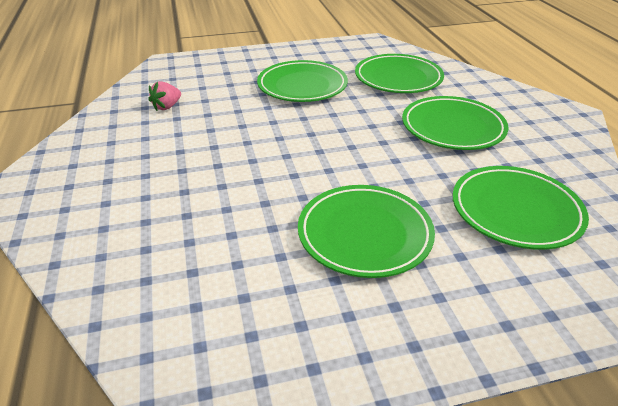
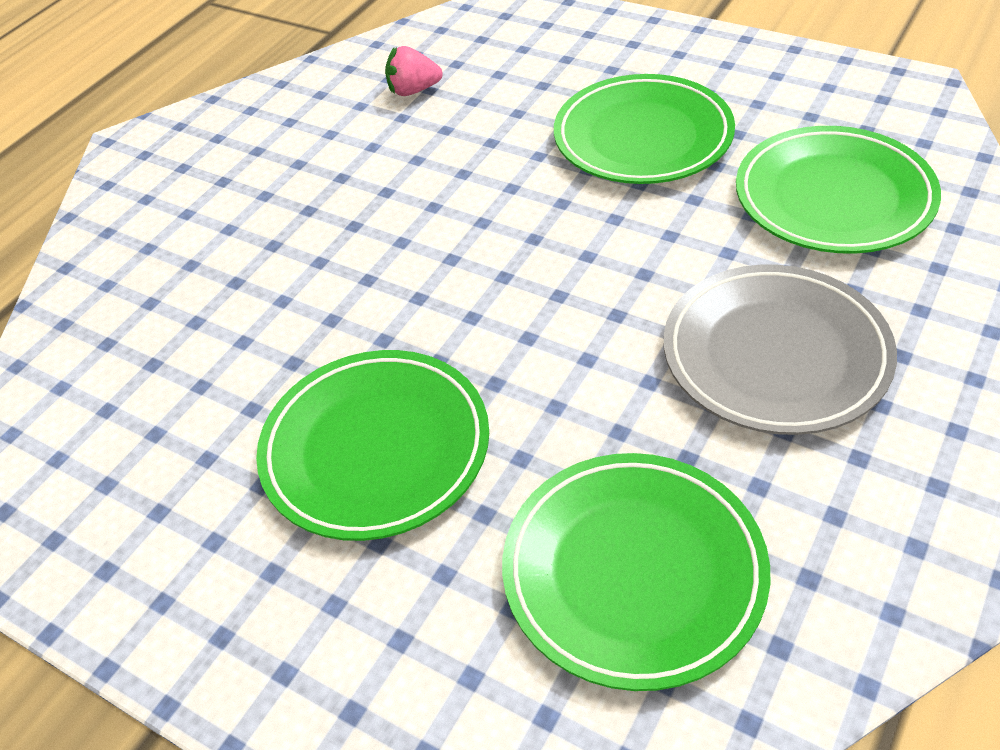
camera: 50 degrees right, 10 degrees up
(452, 128) = (775, 355): green plate -> grey plate

